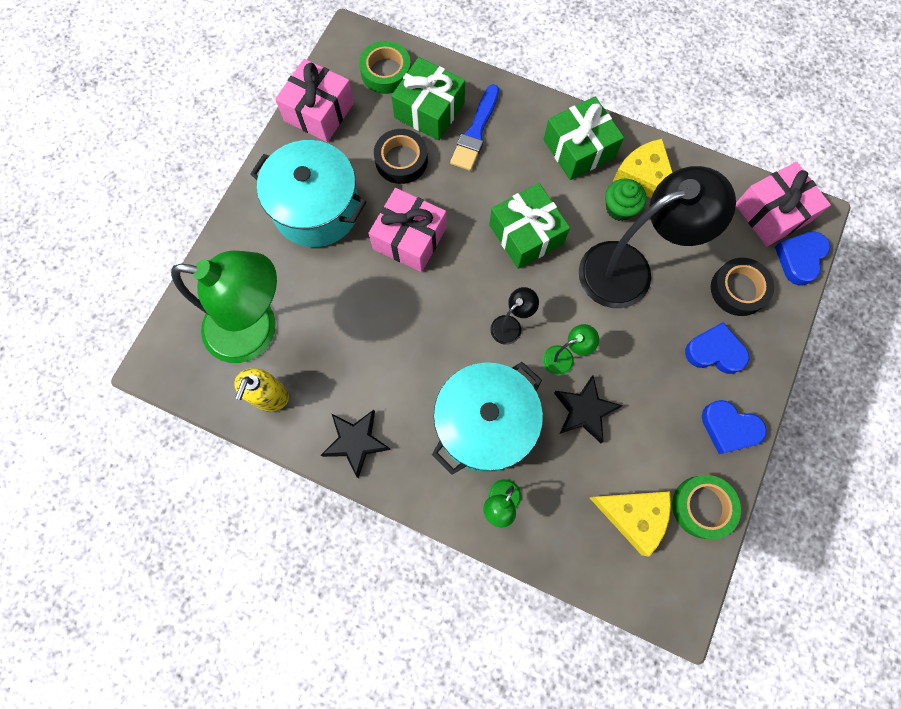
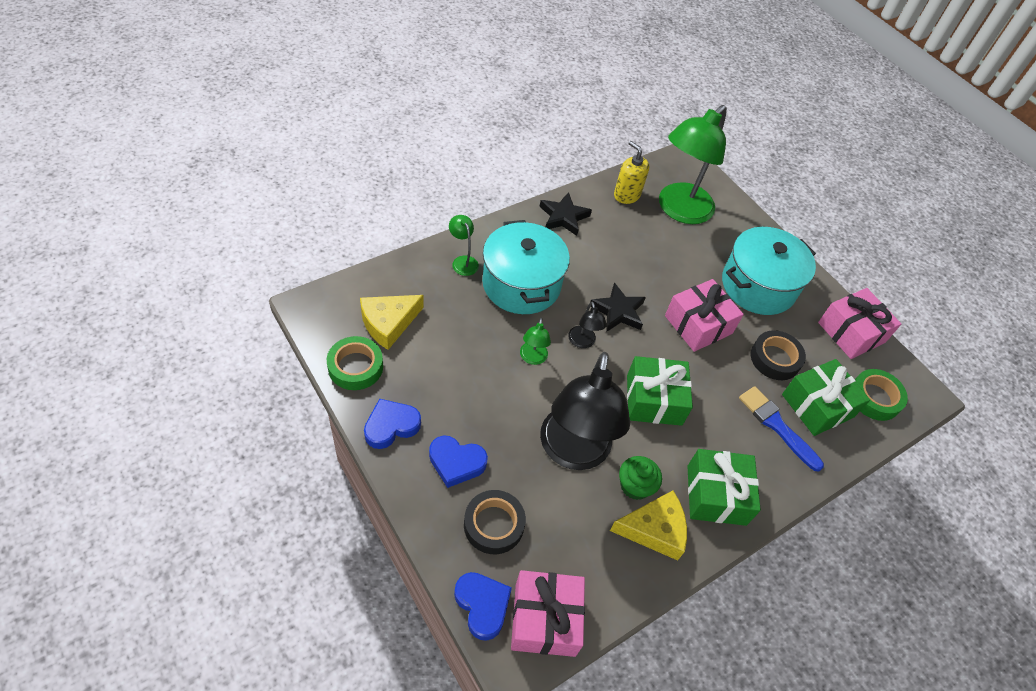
camera: 115 degrees right, 20 degrees down
(584, 410) = (483, 344): black star -> black star (618, 311)
(714, 351) = (456, 463): blue heart -> blue heart turned 60 degrees clockwise

